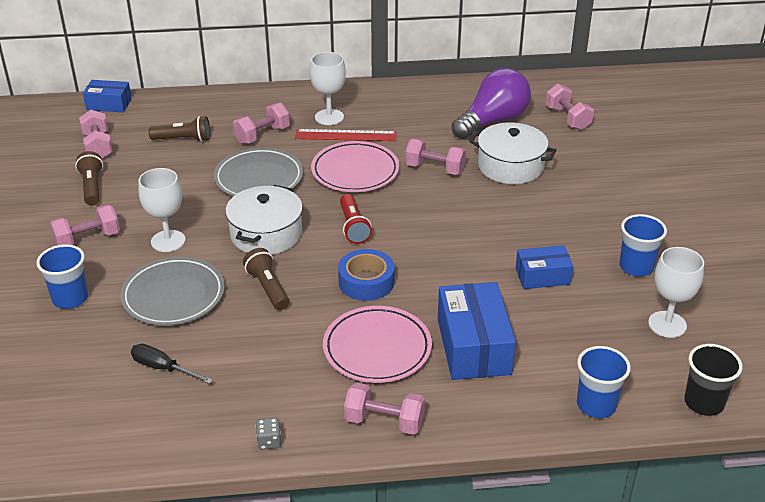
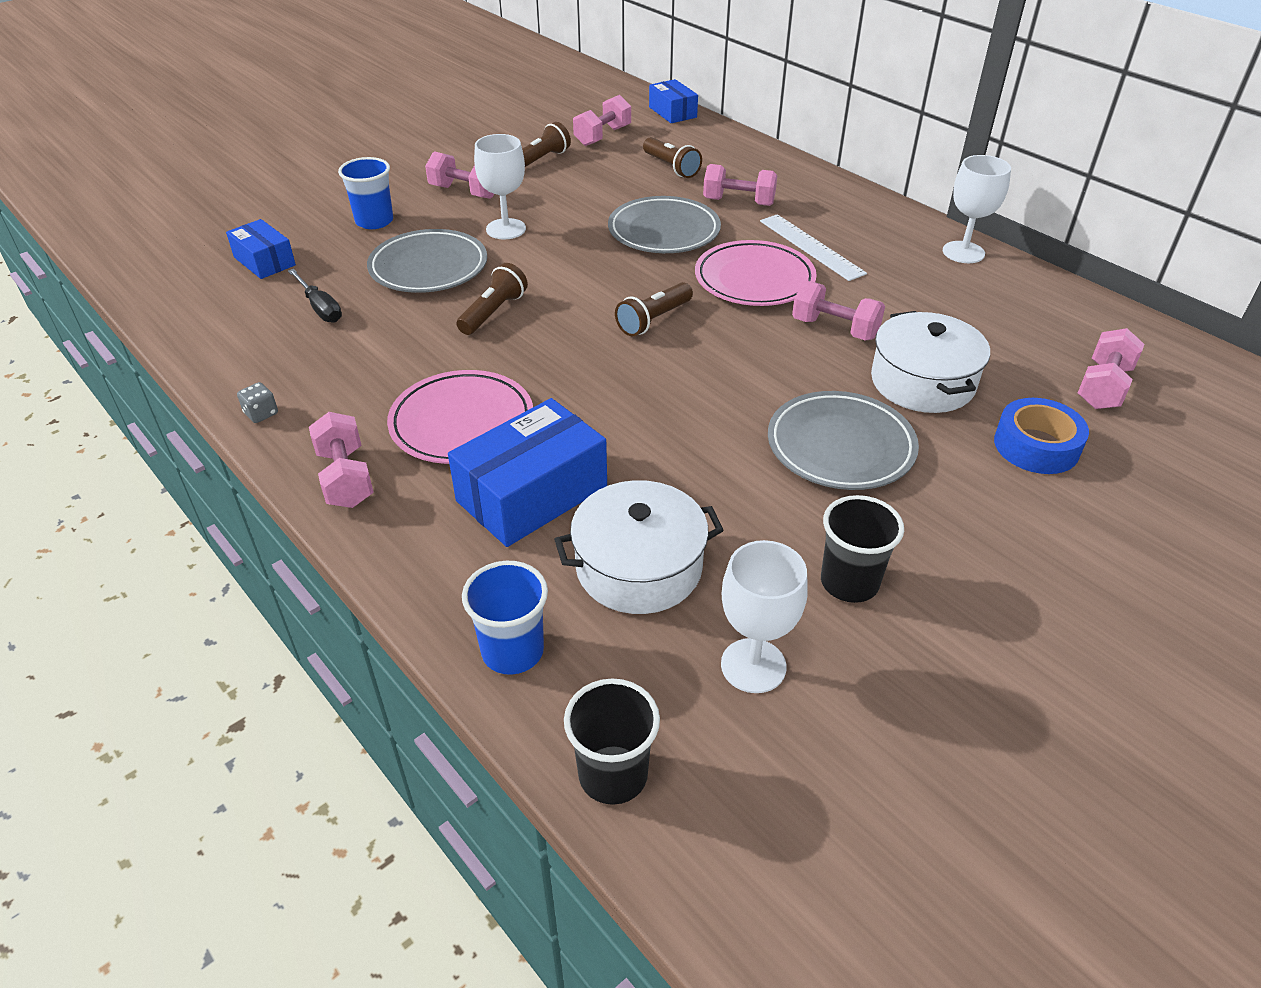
camera: 55 degrees right, 5 degrees up
(163, 368) = (320, 308): black screwdriver -> black screwdriver turned 150 degrees clockwise
(266, 234) = (578, 274): white pot -> white pot (639, 567)
(329, 117) = (828, 223): white goblet -> white goblet (963, 252)
(346, 135) = (811, 247): red ruler -> white ruler
(353, 227) = (653, 320): red flashlight -> brown flashlight
(366, 282) = (568, 368): blue tape -> blue tape (1036, 446)
(435, 169) = (834, 329): pink dumbbell -> pink dumbbell turned 45 degrees counterclockwise
(493, 121) = (997, 331): purple light bulb -> none
(536, 218) = (840, 446): none -> grey plate
(542, 276) = (727, 499): blue box -> blue box (264, 261)
(636, 267) = (849, 582): blue cup -> black cup

